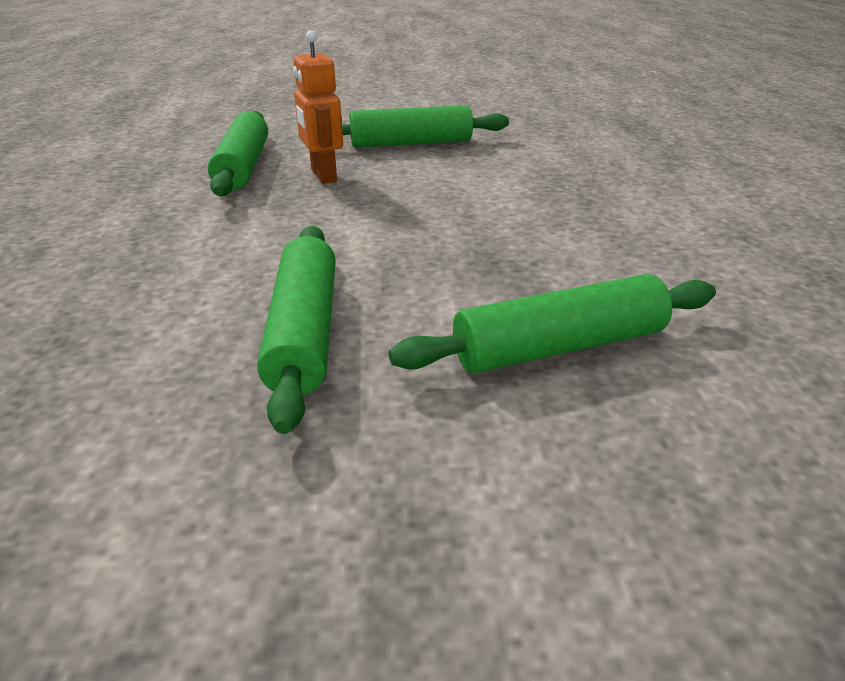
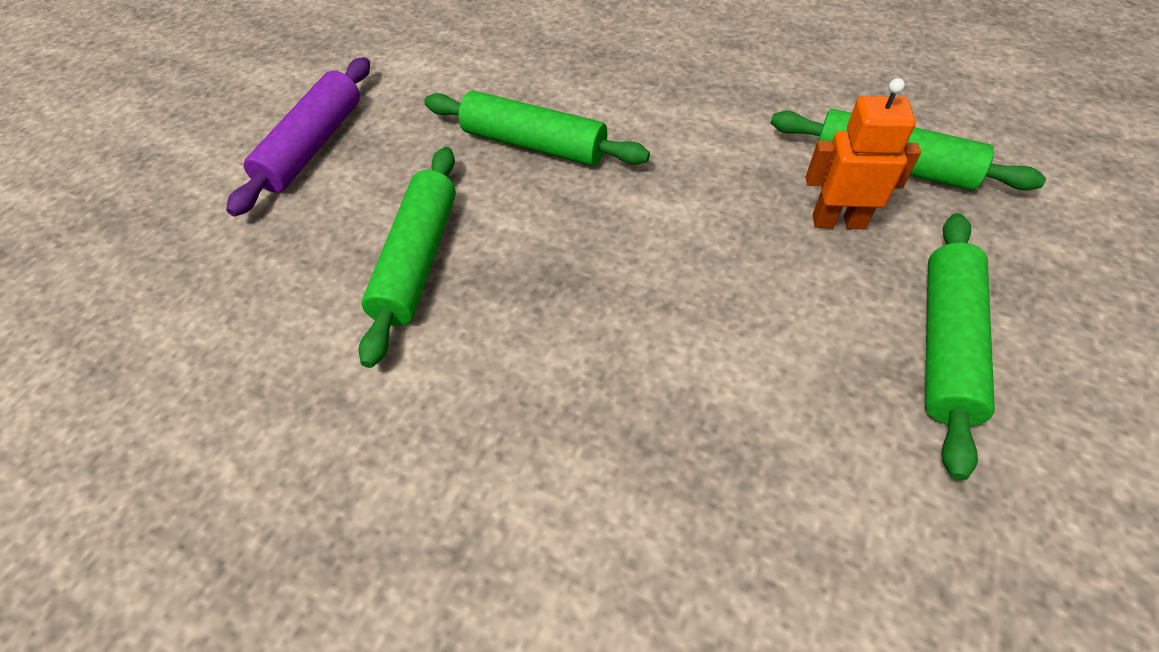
camera: 120 degrees right, 20 degrees up
(453, 593) = (312, 145): none -> purple rolling pin

